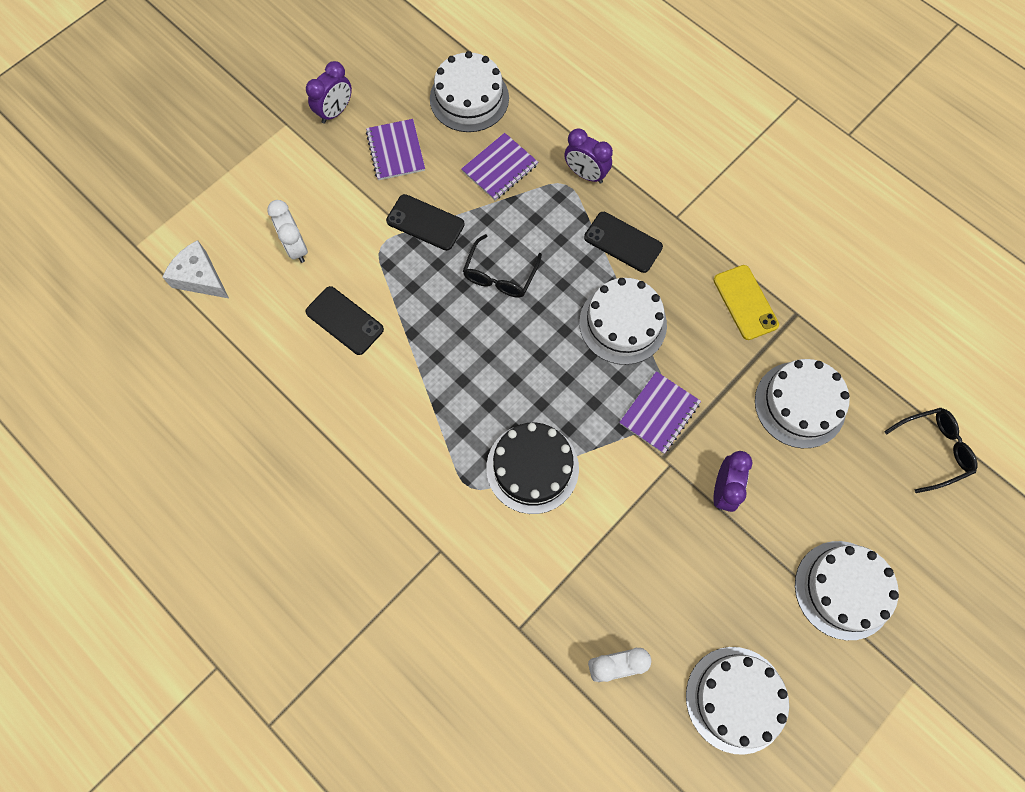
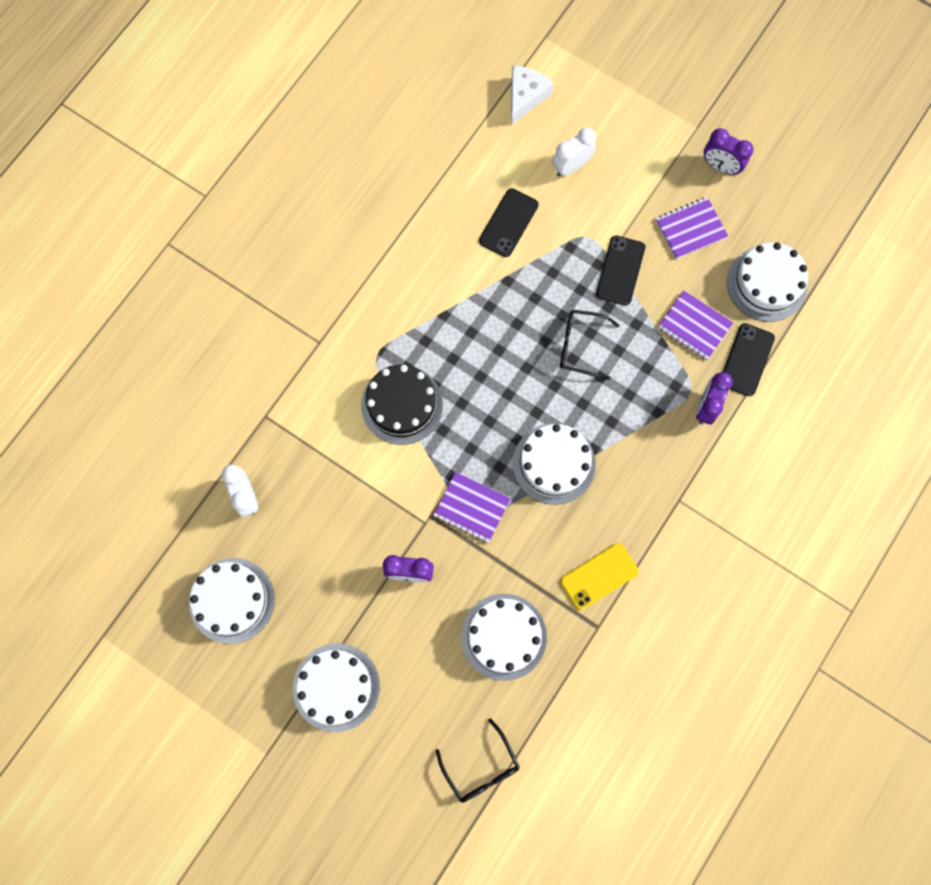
camera: 80 degrees right, 5 degrees up
(623, 242) = (639, 452): black phone -> black phone (746, 359)

